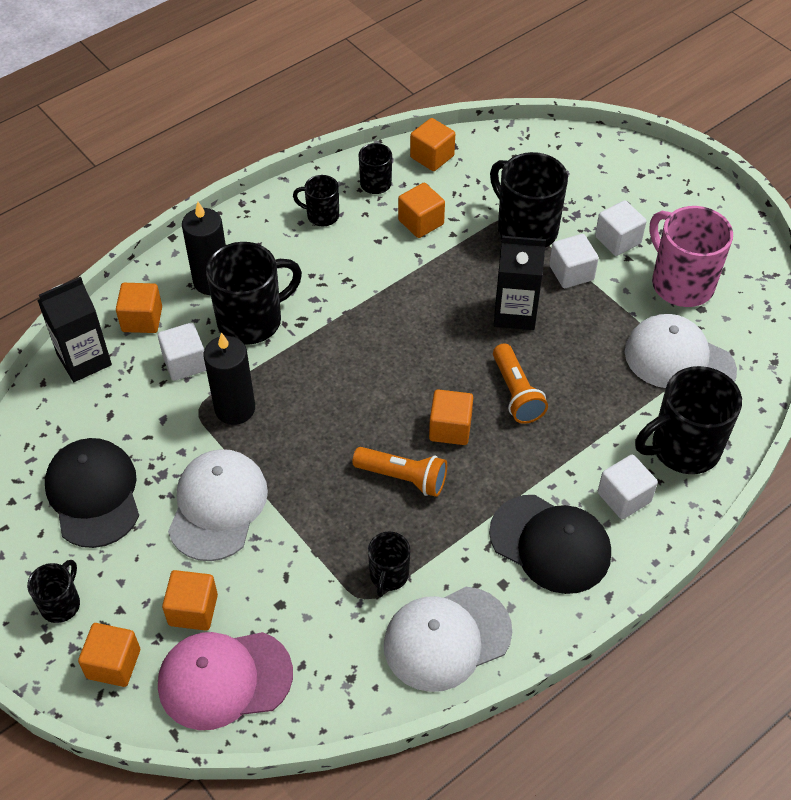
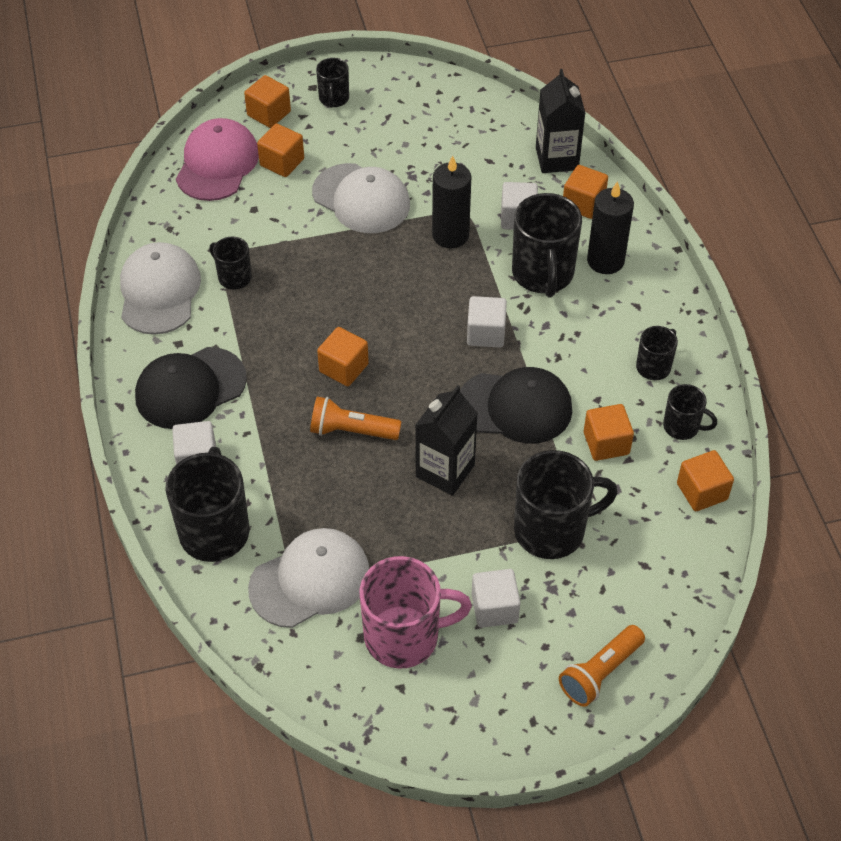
camera: 115 degrees right, 0 degrees up
(61, 604) = (334, 99): black mug -> black mug turned 45 degrees clockwise
(93, 494) = (417, 135): black cap -> black cap (515, 407)
(403, 477) = (315, 318): orange flashlight -> orange flashlight (600, 673)
(571, 273) = (471, 543): white cube -> white cube (486, 333)

